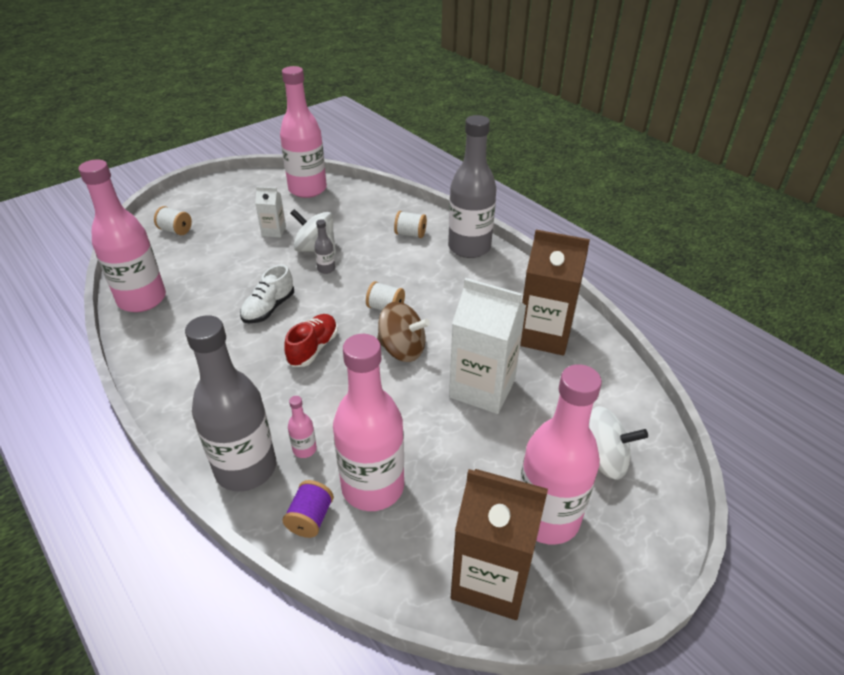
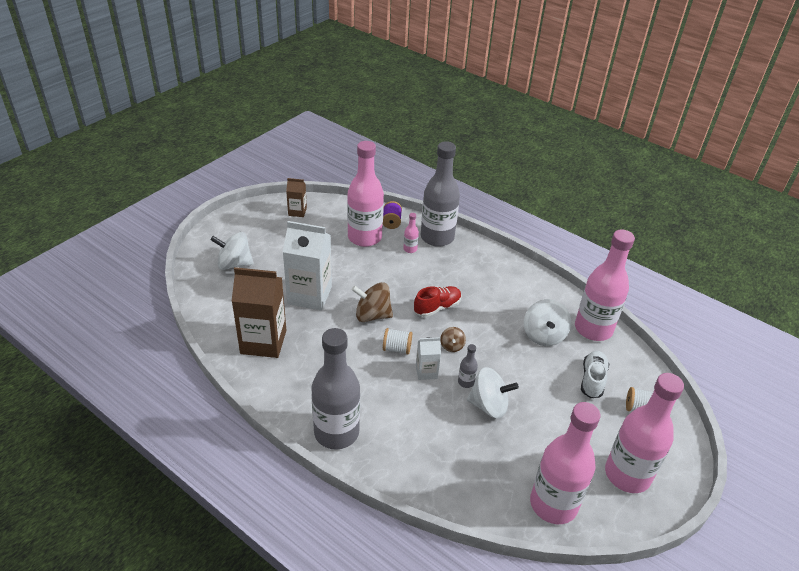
camera: 165 degrees right, 0 degrees up
(206, 300) = (543, 335): none -> white spinning top
(269, 308) = (490, 335): white shoe -> white shoe (592, 380)
(274, 231) = (544, 423): white carton -> white carton (426, 372)
(313, 348) = (437, 307): red shoe -> red shoe turned 135 degrees counterclockwise
(321, 303) = (452, 346): none -> brown spinning top
(410, 234) = (403, 443): white spool -> none
(491, 579) = (297, 212): brown carton -> brown carton, size x0.50
(547, 518) = (269, 235): pink bottle -> pink bottle (627, 475)

